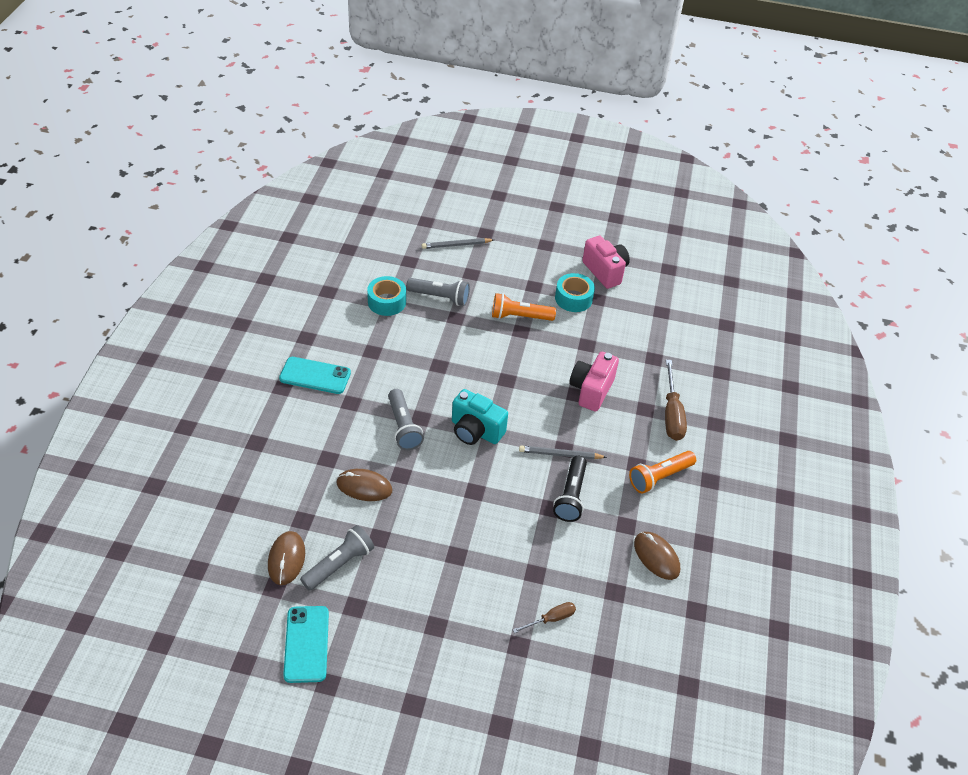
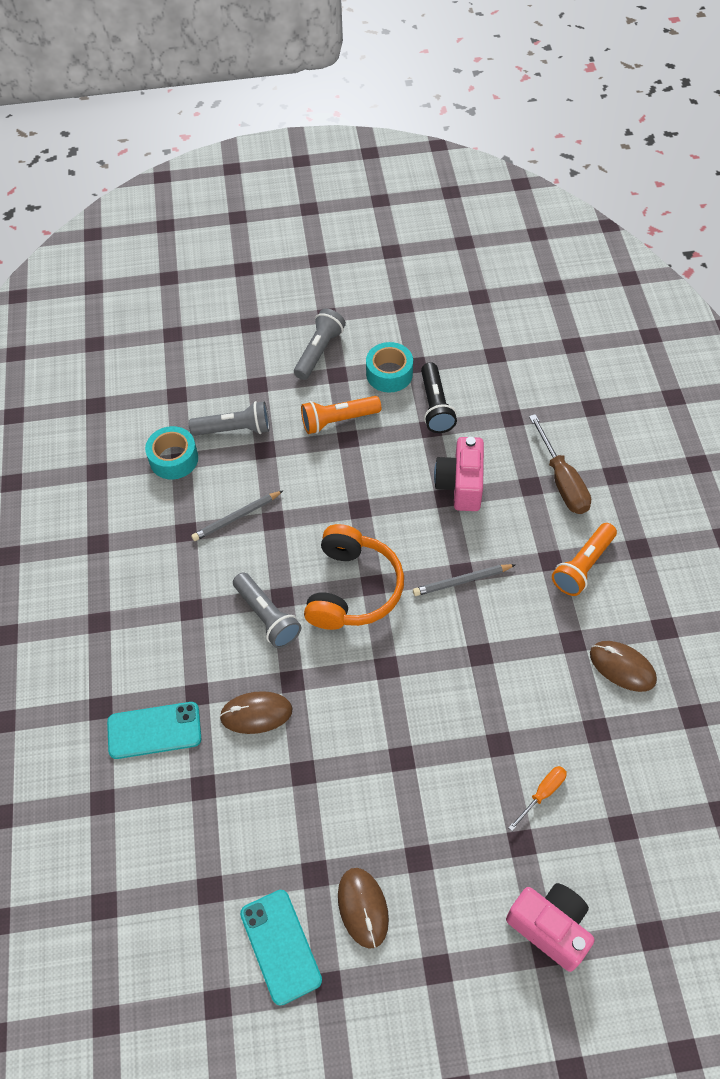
camera: 15 degrees left, 10 degrees up
(286, 559) = (207, 846): brown mouse -> brown mouse (363, 907)
(315, 376) = (132, 590): turquoise phone -> turquoise phone (154, 730)
(339, 564) = (272, 827): grey flashlight -> grey flashlight (319, 351)
(456, 245) = (223, 353): grey pencil -> grey pencil (236, 517)
(475, 431) = (353, 589): turquoise camera -> orange headphones
(551, 619) = (542, 794): brown screwdriver -> orange screwdriver
(571, 496) = (496, 629): black flashlight -> black flashlight (435, 406)
(605, 271) = (410, 326): pink camera -> pink camera (550, 927)

